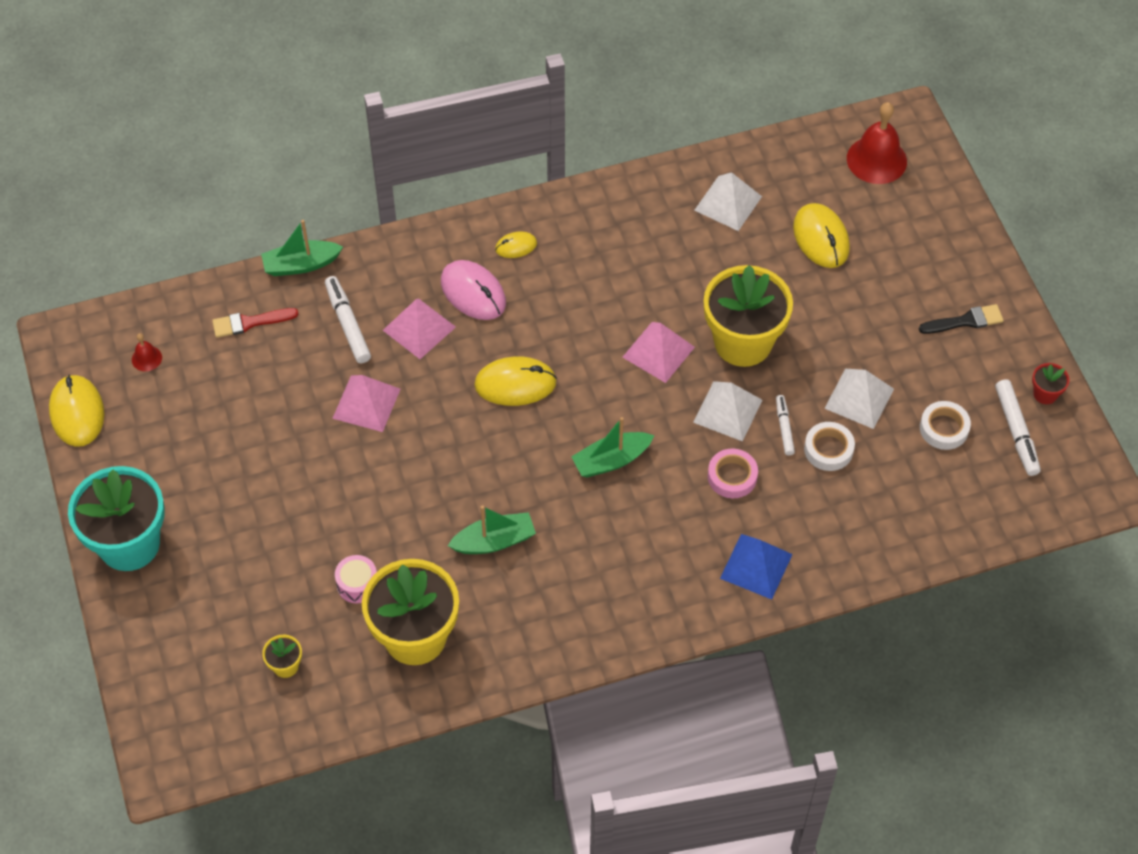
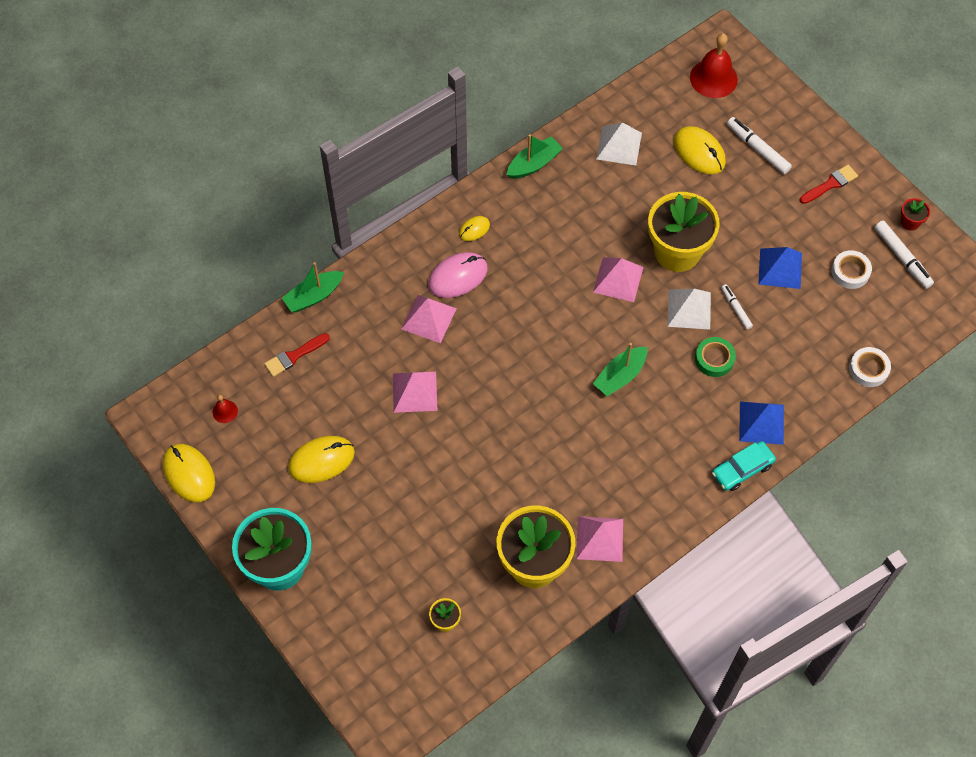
camera: 20 degrees left, 5 degrees up
(348, 324) = (372, 333): white marker -> white marker (758, 149)
(357, 584) = (472, 538): pink drum -> none
(473, 292) = (458, 277): pink mouse -> pink mouse turned 60 degrees counterclockwise
(494, 541) = (560, 468): green boat -> green boat (534, 164)
(504, 634) = (600, 538): none -> pink pyramid
(515, 384) = (522, 339): yellow mouse -> yellow mouse (321, 460)
(708, 611) = (742, 469): none -> turquoise car
(732, 476) = (714, 359): pink tape -> green tape
(828, 449) = (775, 315): white tape -> white tape (868, 369)
(859, 398) = (780, 268): white pyramid -> blue pyramid
(965, 321) = (830, 184): black brush -> red brush

